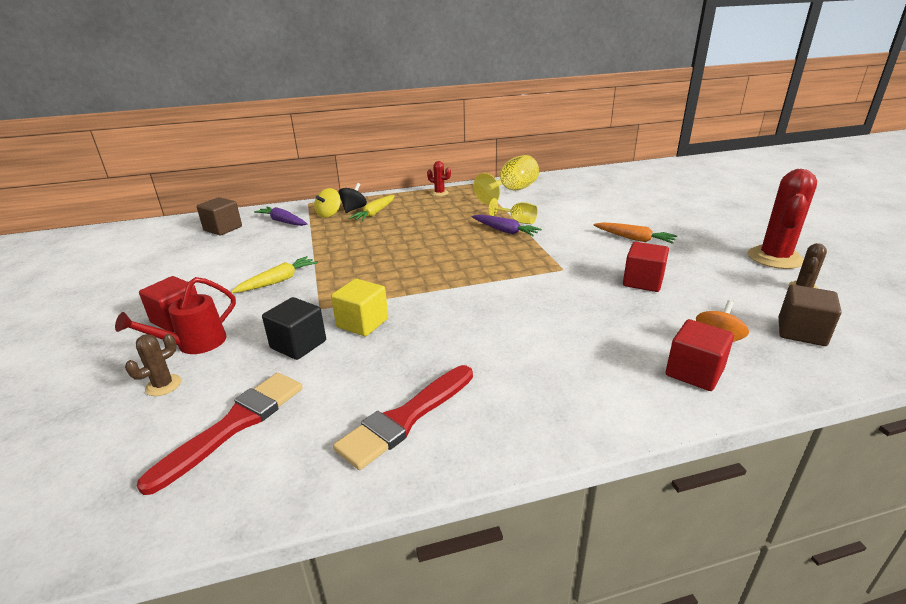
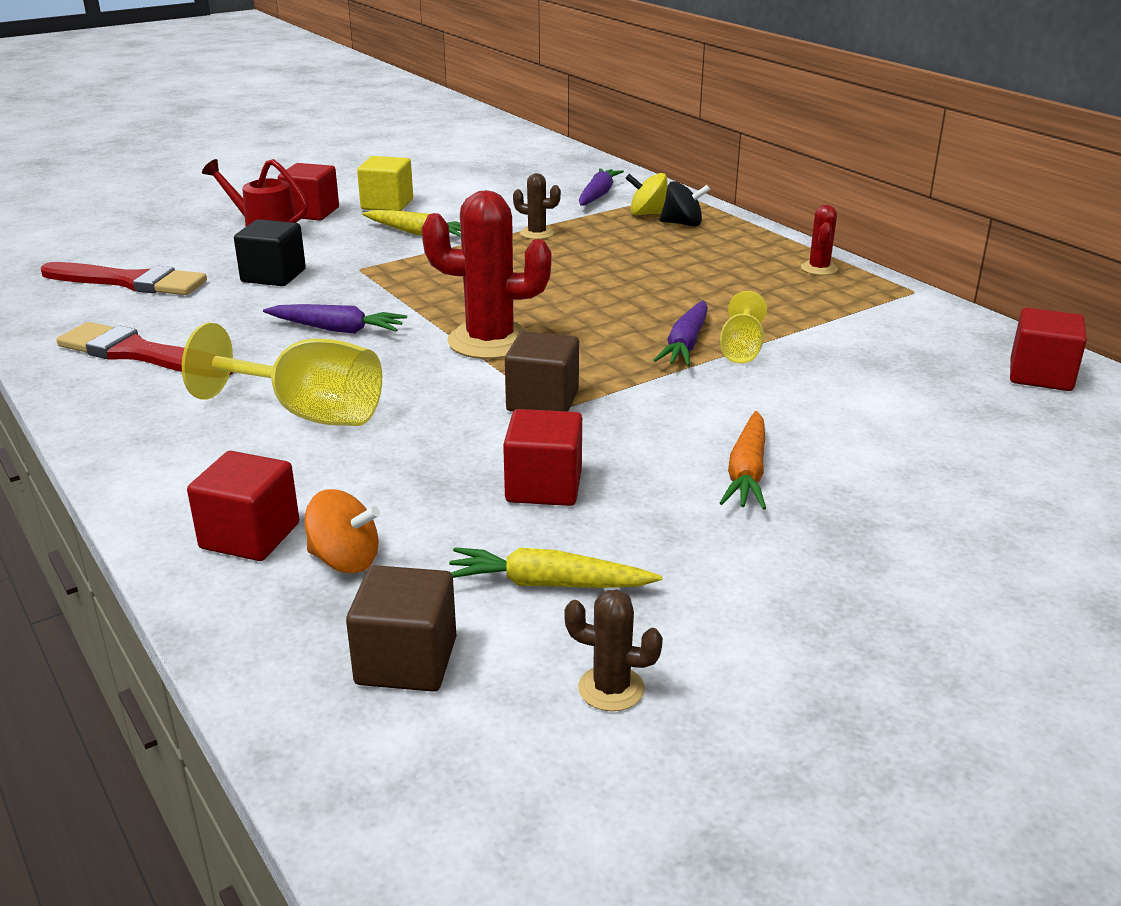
camera: 70 degrees right, 0 degrees up
(163, 385) = (190, 239): brown cactus -> brown cactus (537, 233)
(223, 229) = (550, 172): brown cube -> brown cube (542, 401)
(362, 323) = (329, 297): yellow cube -> yellow cube (387, 204)
(374, 213) = (678, 240): yellow carrot -> yellow carrot (548, 584)
(420, 324) = (337, 329): none -> purple carrot
(512, 191) = (902, 327): yellow goblet -> yellow goblet (308, 414)
(565, 181) = (1040, 375): none -> red cube
(774, 258) = (768, 662): red cactus -> red cactus (490, 341)

